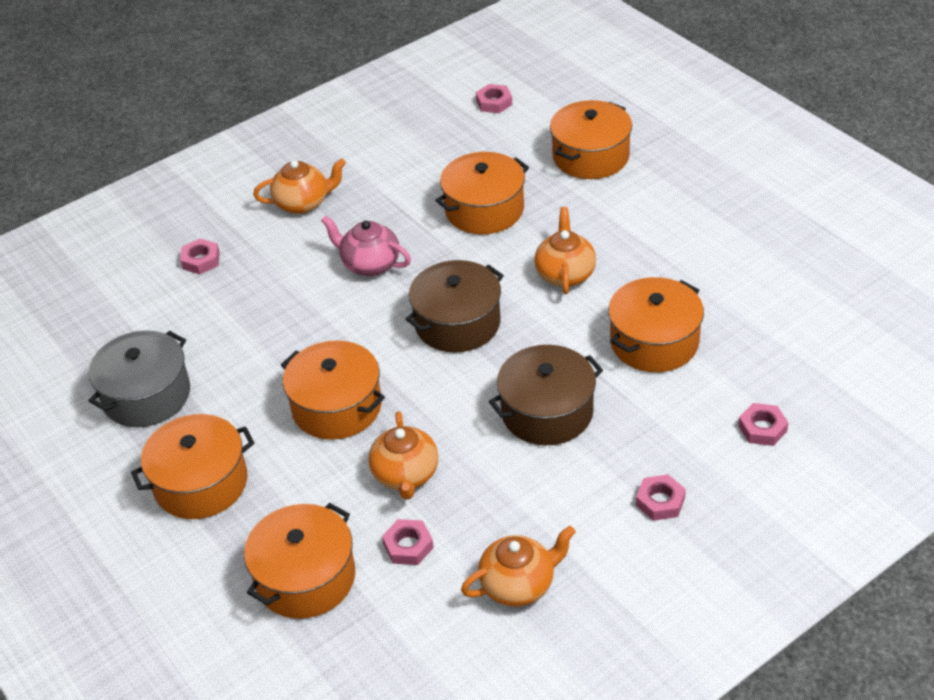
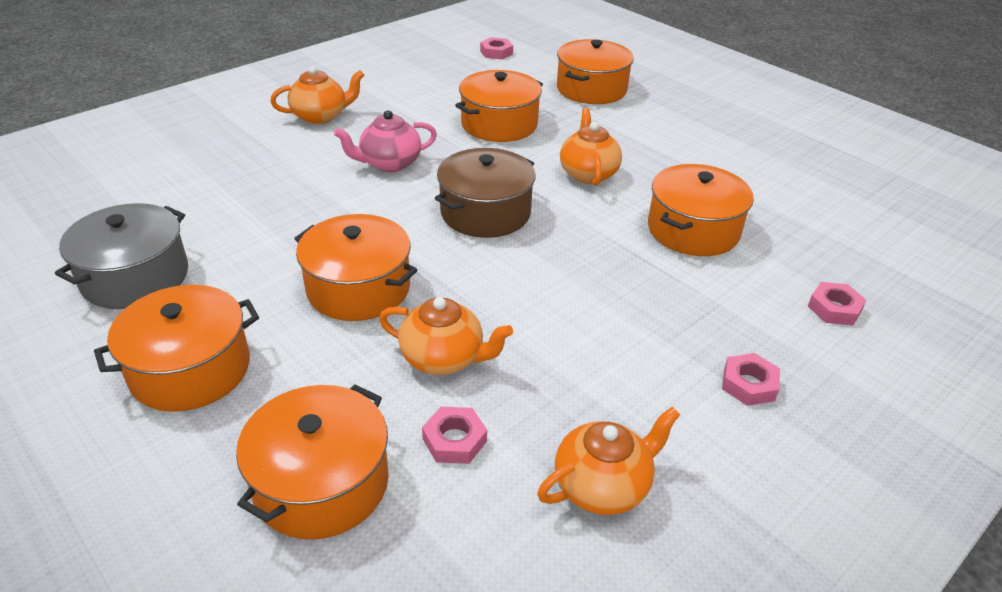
camera: 10 degrees left, 5 degrees down
(201, 260) = (212, 158): pink nut -> none
(370, 264) = (389, 163): pink teapot -> pink teapot turned 45 degrees counterclockwise
(405, 475) = (444, 358): orange teapot -> orange teapot turned 60 degrees counterclockwise
(547, 412) = (596, 293): brown pot -> none

